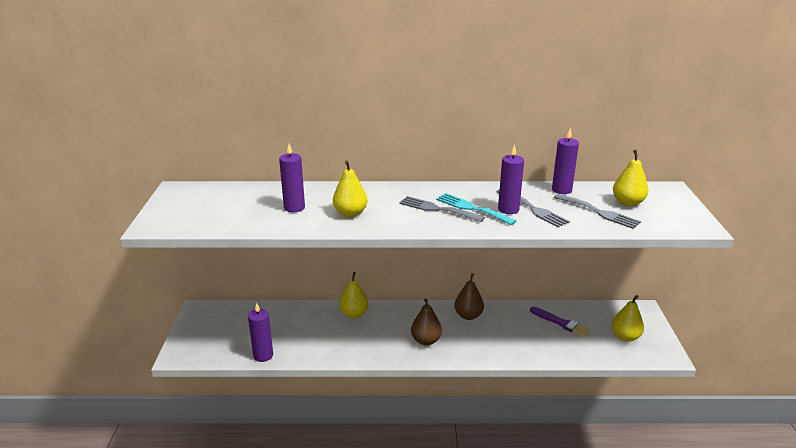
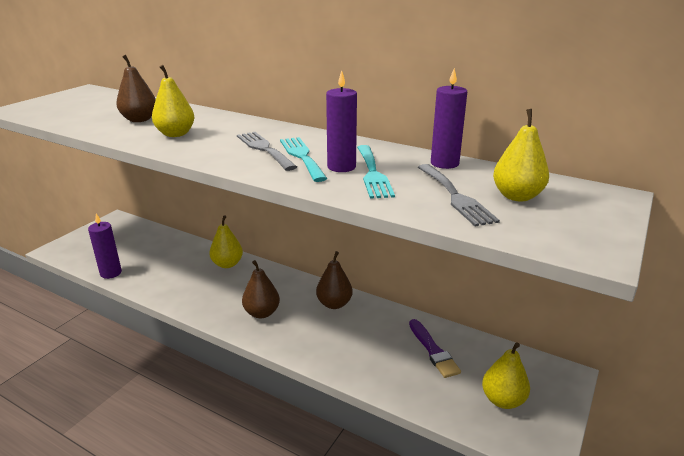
camera: 30 degrees right, 0 degrees up
(294, 208) = (139, 120): purple candle -> brown pear
(533, 209) = (373, 173): grey fork -> turquoise fork

